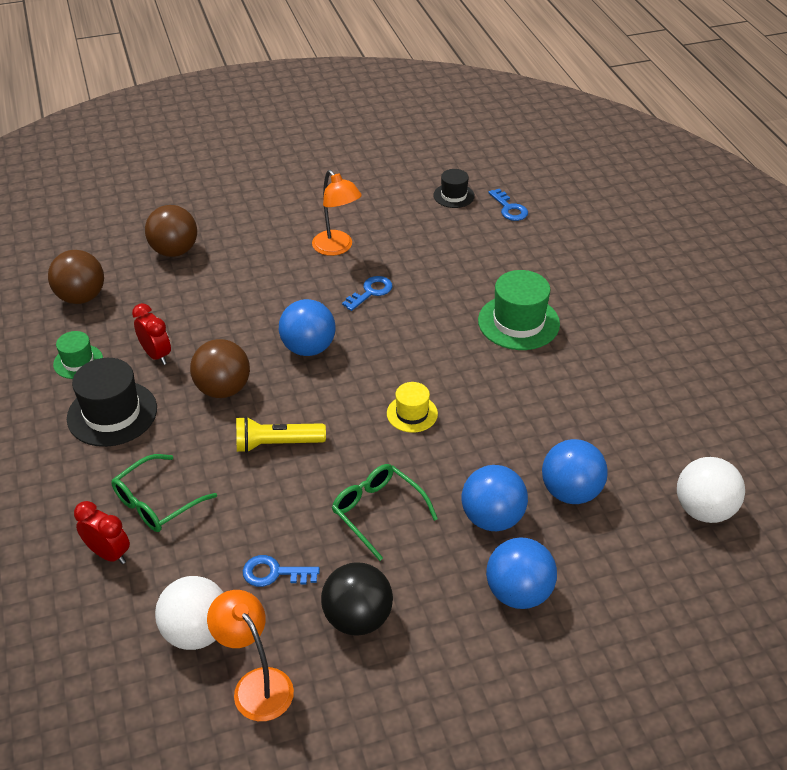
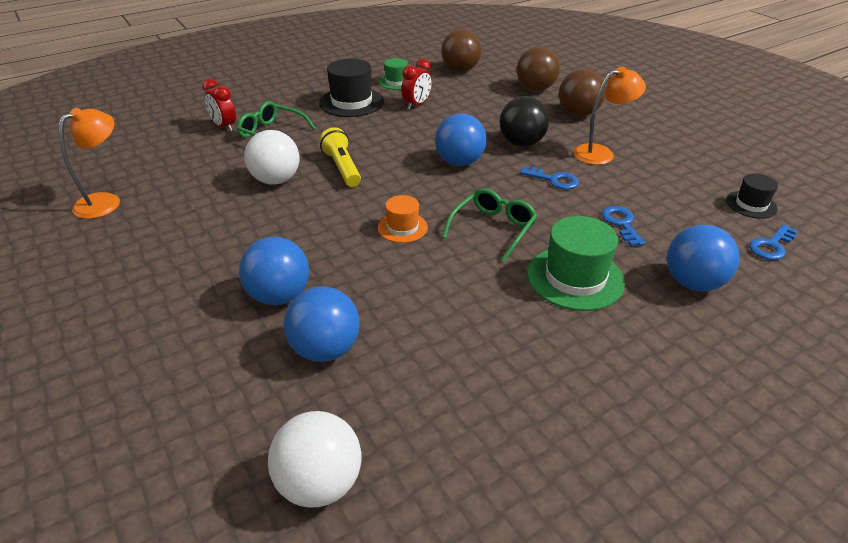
camera: 75 degrees right, 5 degrees down
(109, 553) = (224, 127): red clock -> red clock turned 120 degrees clockwise
(197, 632) = (155, 170): white ball -> white ball (276, 180)
(223, 389) = (393, 135): brown ball -> brown ball (578, 114)
(274, 573) = (208, 190): blue key -> blue key (621, 224)
(337, 248) = (601, 153): orange lamp -> orange lamp turned 150 degrees counterclockwise
(357, 618) = (162, 236): black ball -> black ball (521, 143)
(377, 512) = (277, 227): green glasses -> green glasses (493, 228)
(412, 413) = (402, 227): yellow hat -> orange hat
(518, 593) = (186, 326): blue ball -> blue ball (693, 283)

